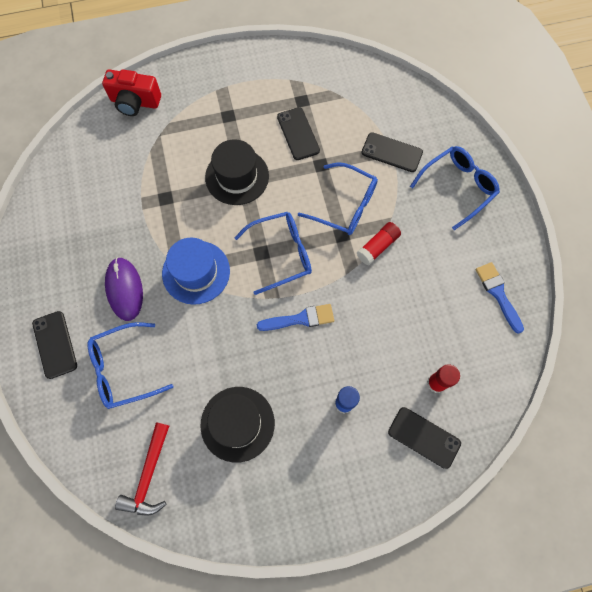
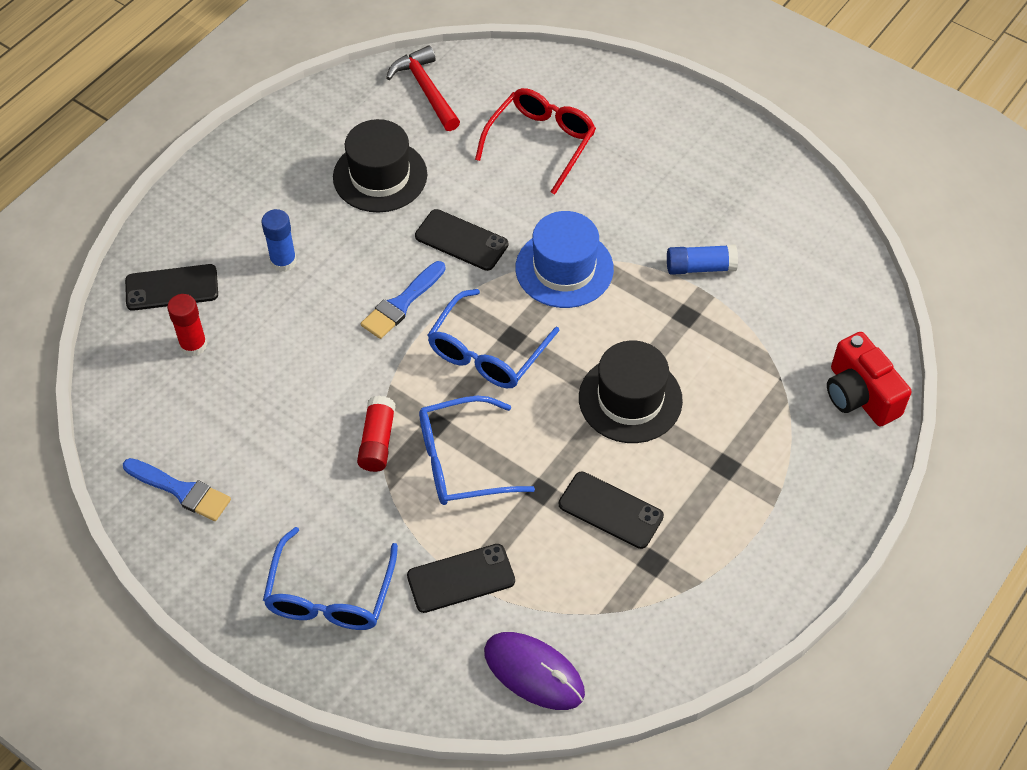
camera: 140 degrees right, 15 degrees down
(55, 344) = (632, 116): black phone -> black phone (461, 240)
(123, 369) = (541, 143): blue glasses -> red glasses
(125, 289) = (621, 202): purple mouse -> purple mouse (534, 672)
(129, 218) = (700, 267): none -> blue glue stick
(135, 102) = (859, 395): red camera -> red camera turned 90 degrees counterclockwise

